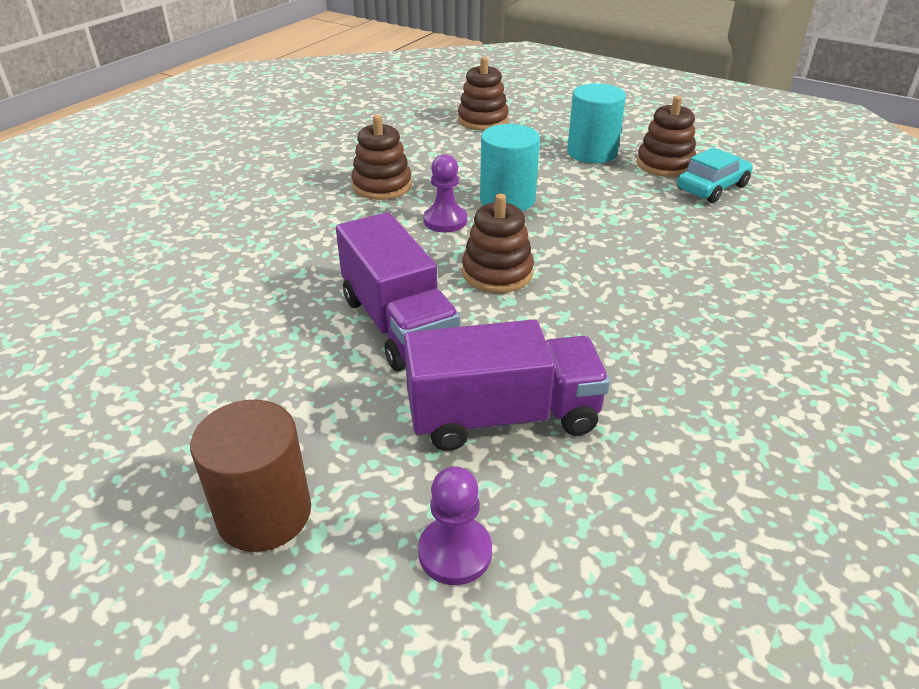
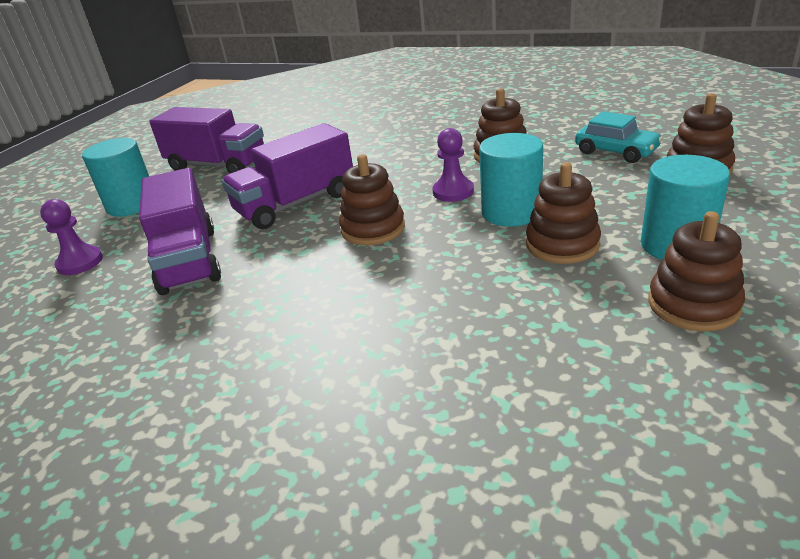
camera: 85 degrees right, 5 degrees down
(186, 407) = (218, 165): none -> purple truck
(264, 513) = (132, 204): brown cylinder -> turquoise cylinder
(573, 189) = (562, 244): none -> brown stacking toy
(712, 187) = (648, 352): turquoise car -> turquoise car (616, 151)

